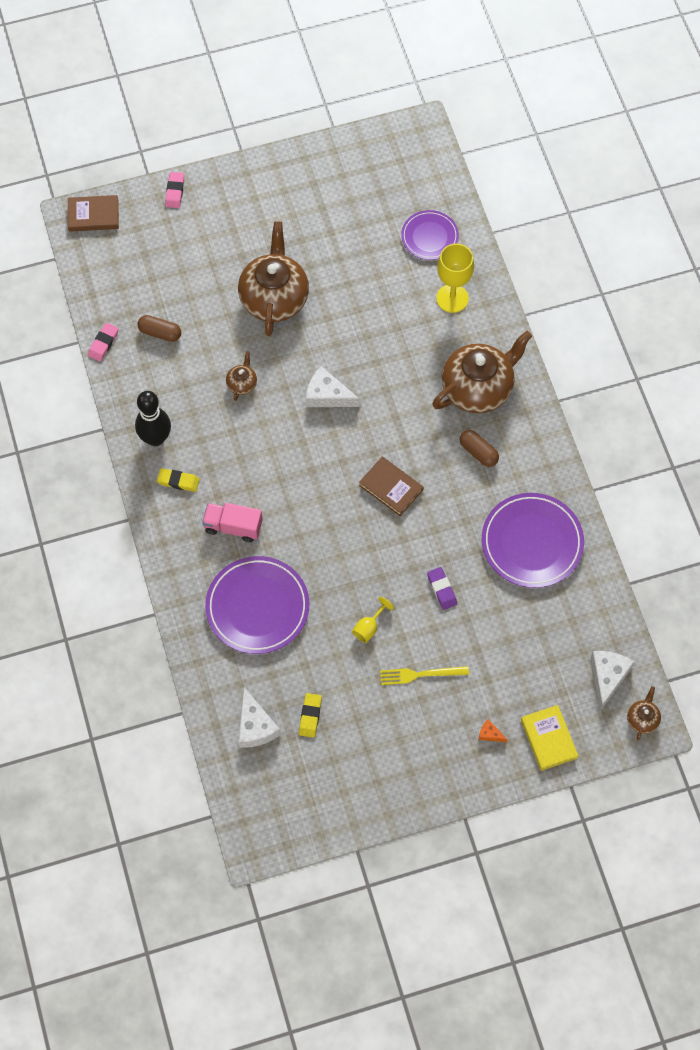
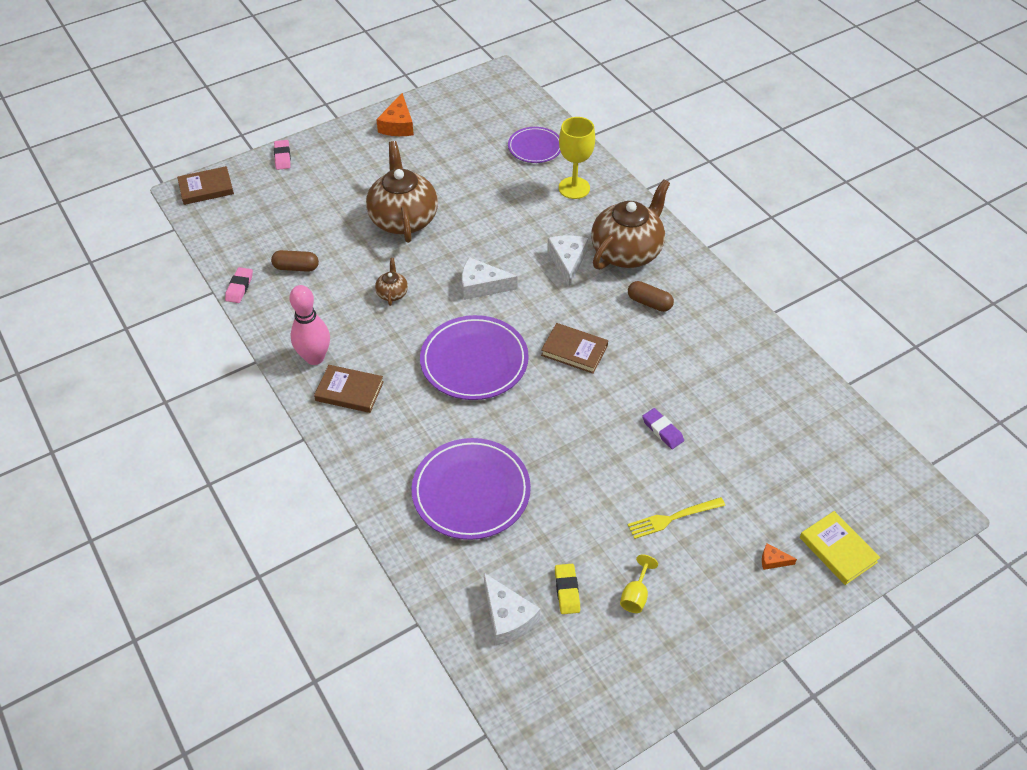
camera: 15 degrees left, 15 degrees down
(155, 438) = (315, 357): black bowling pin -> pink bowling pin
(178, 481) = (349, 391): yellow eraser -> brown book
(233, 527) = (421, 420): pink truck -> none
(299, 175) = (398, 125): none -> orange cheese
(369, 627) = (599, 484): yellow goblet -> yellow goblet (635, 595)
(532, 542) = (735, 368): purple plate -> purple plate (474, 361)
(607, 677) = (869, 474): white cheese -> white cheese (567, 262)
(642, 719) = (925, 506): brown teapot -> none

